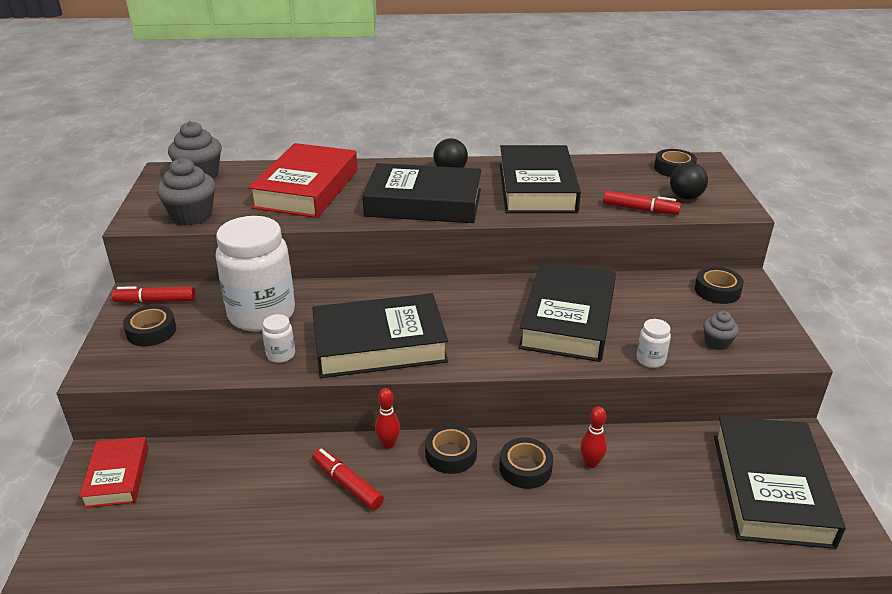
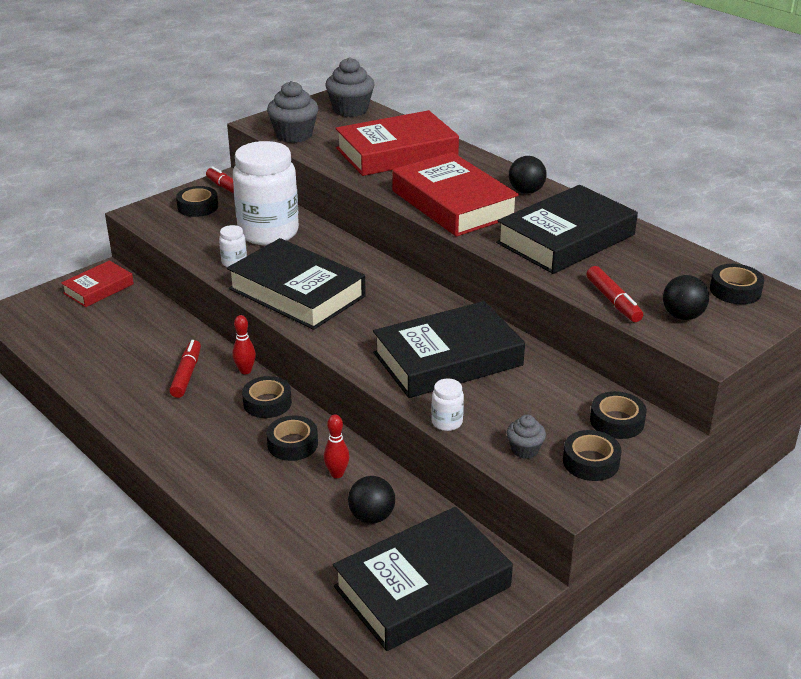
camera: 50 degrees right, 0 degrees up
(423, 203) = (453, 203): black book -> red book
(663, 472) = (371, 516): none -> black ball
(755, 323) = (591, 462): none -> black tape

